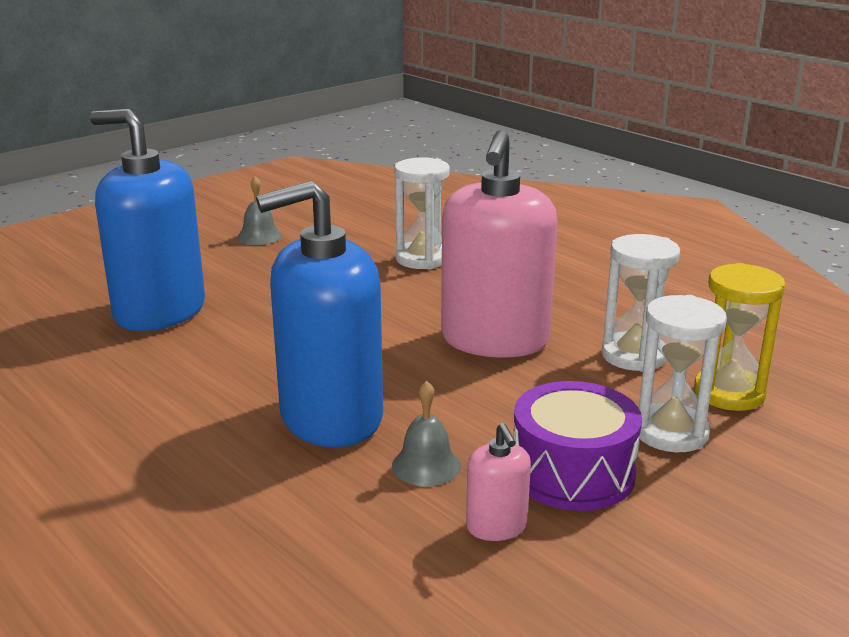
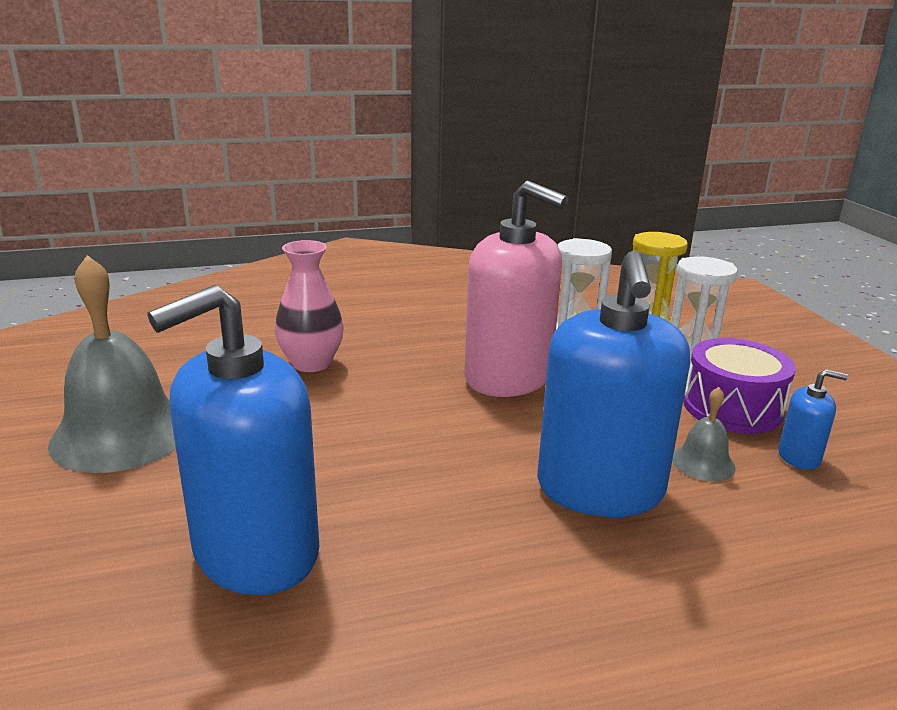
camera: 65 degrees left, 0 degrees up
(259, 236) = (121, 434): grey bell -> grey bell, size x2.22
(422, 259) = (311, 363): white hourglass -> pink vase
(496, 526) = (799, 457): pink soap dispenser -> blue soap dispenser

